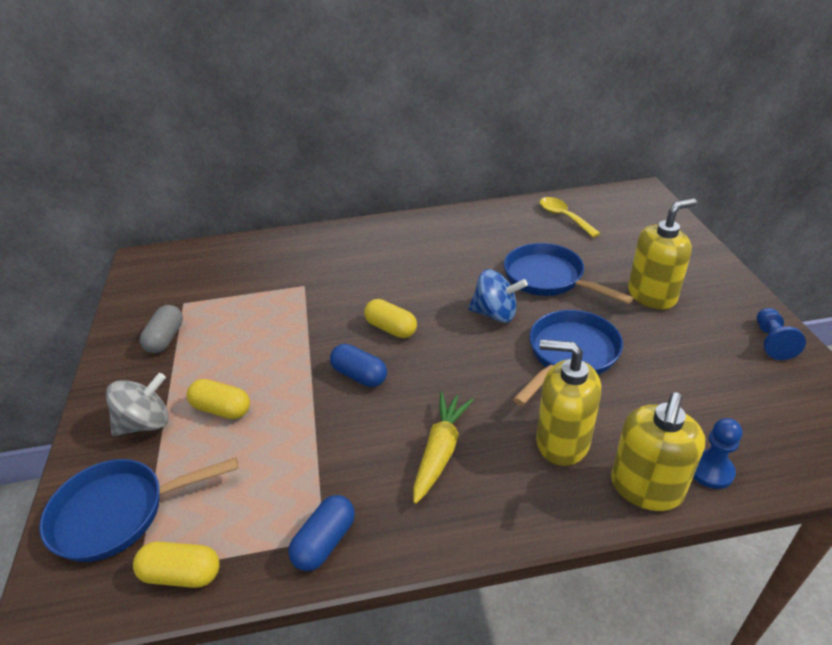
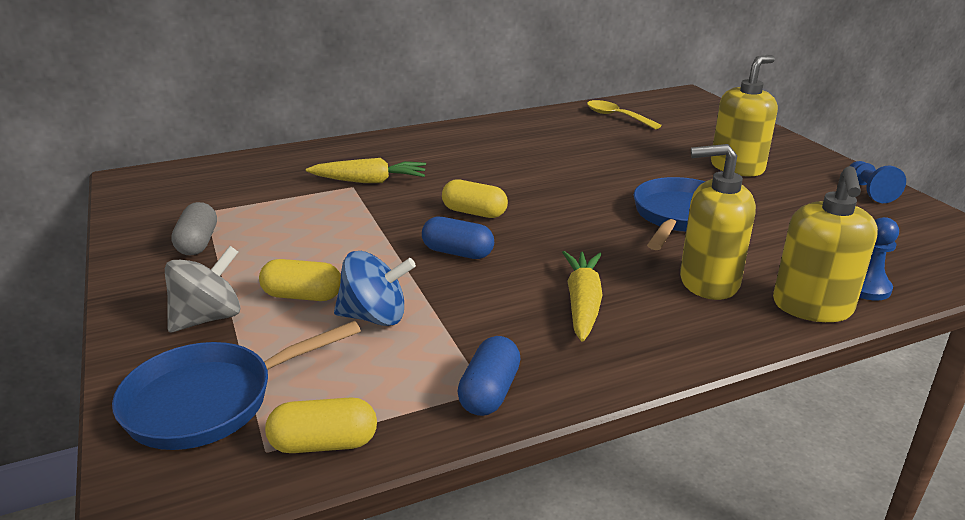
camera: 15 degrees left, 10 degrees down
(320, 281) = (370, 181): none -> yellow carrot
(495, 314) = (584, 192): blue spinning top -> blue spinning top (375, 317)
(548, 278) = (625, 162): blue pan -> none

